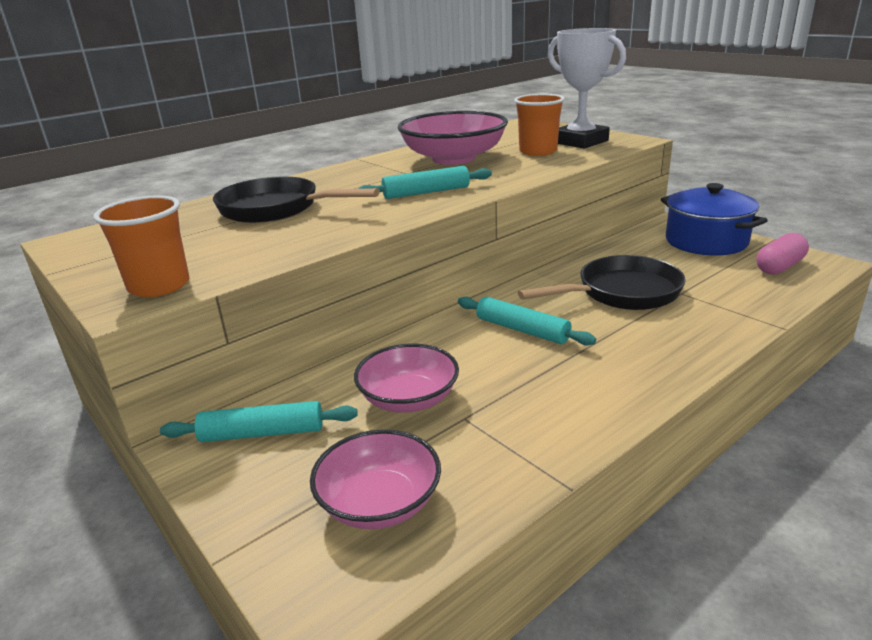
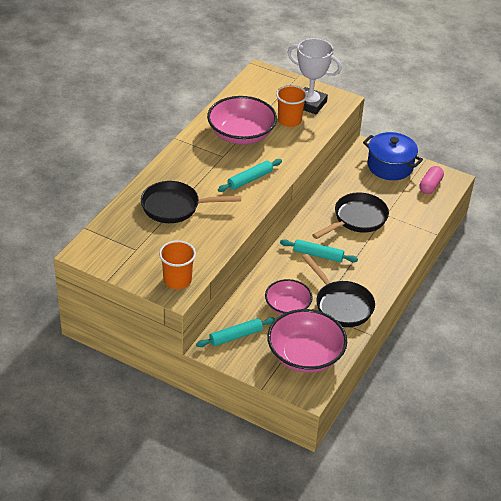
camera: 25 degrees left, 15 degrees up
(379, 502) = (305, 355): pink bowl -> pink bowl, size x1.60
(526, 414) = (341, 305): none -> black pan

